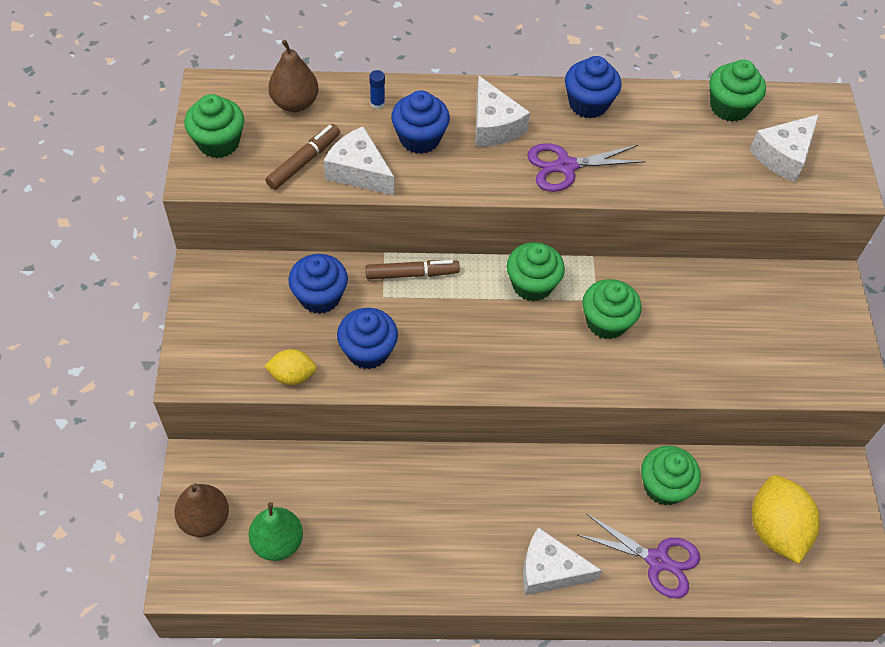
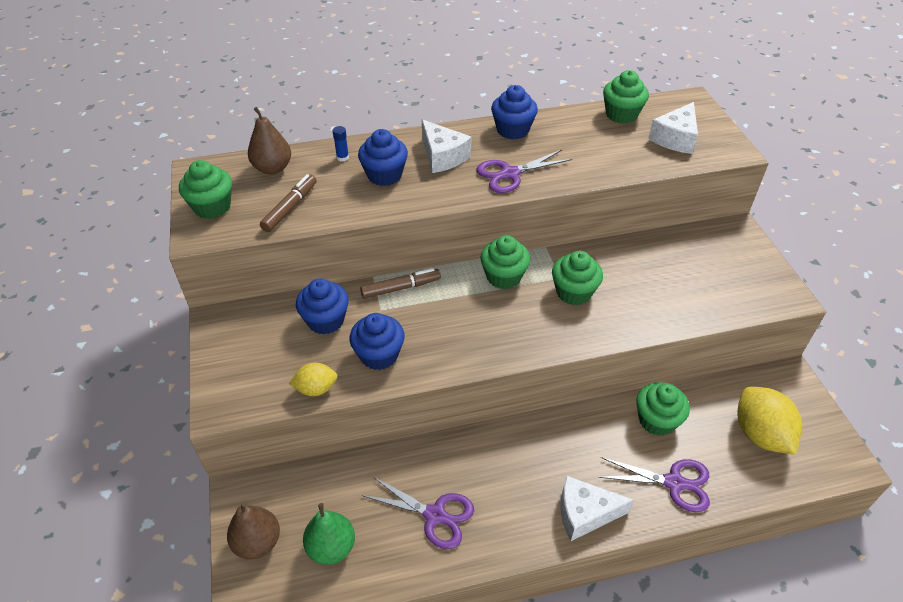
camera: 10 degrees left, 10 degrees down
(359, 171) = (340, 207): white cheese -> none
(391, 534) = (435, 515): none -> purple scissors

